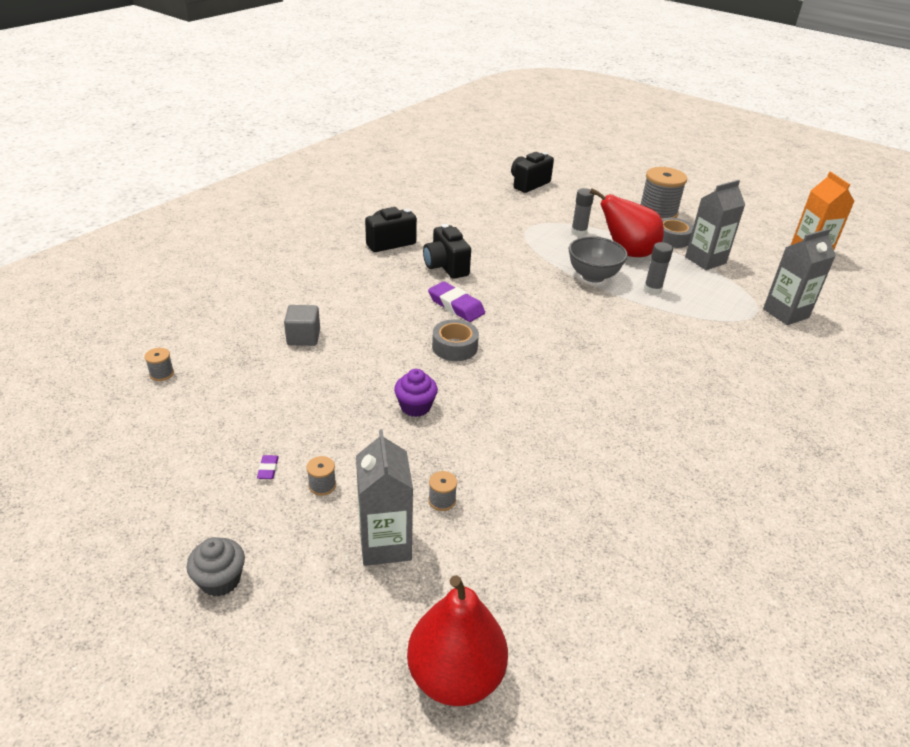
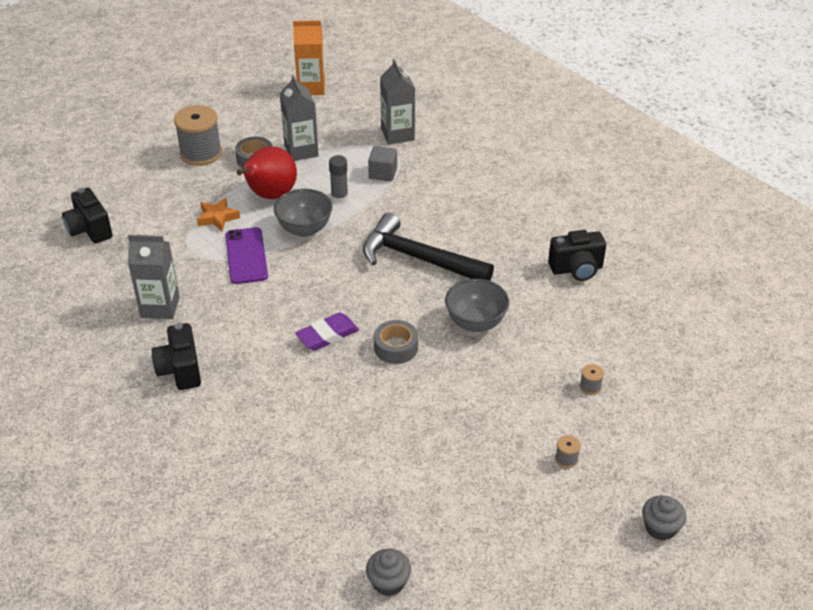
camera: 75 degrees left, 5 degrees up
(162, 374) = (388, 582): grey spool -> grey cupcake
(268, 469) = (543, 495): purple eraser -> none
(303, 337) = (352, 460): grey cube -> grey cube (383, 173)
(385, 544) = (631, 426): grey carton -> grey carton (160, 307)
(415, 407) = (477, 387): purple cupcake -> none
(446, 267) = (251, 331): black camera -> black camera (576, 269)
(455, 675) = (740, 404): red pear -> none
(512, 397) = (475, 323): none -> grey bowl
(538, 252) = (246, 256): none -> purple phone
(579, 232) = (217, 218): grey glue stick -> orange star
(593, 348) = (419, 258): none -> black hammer

